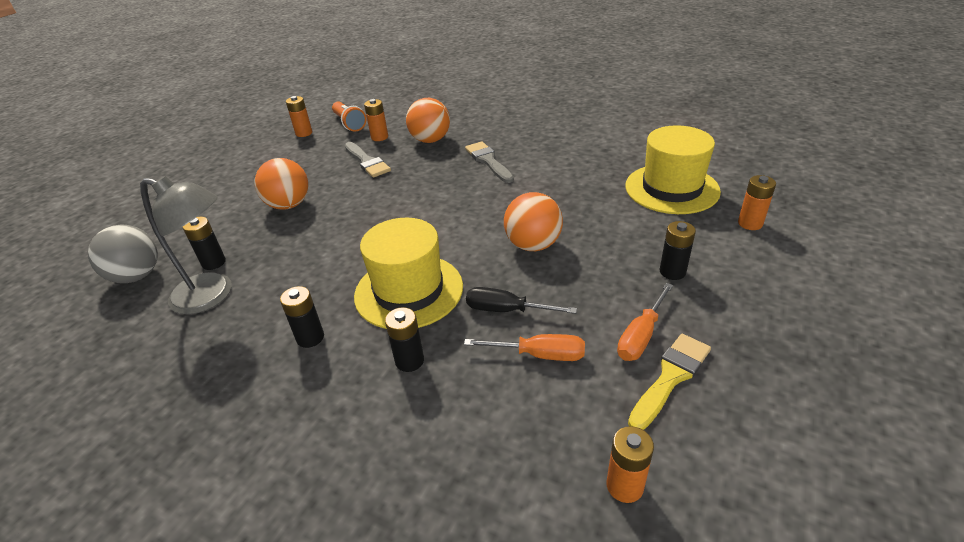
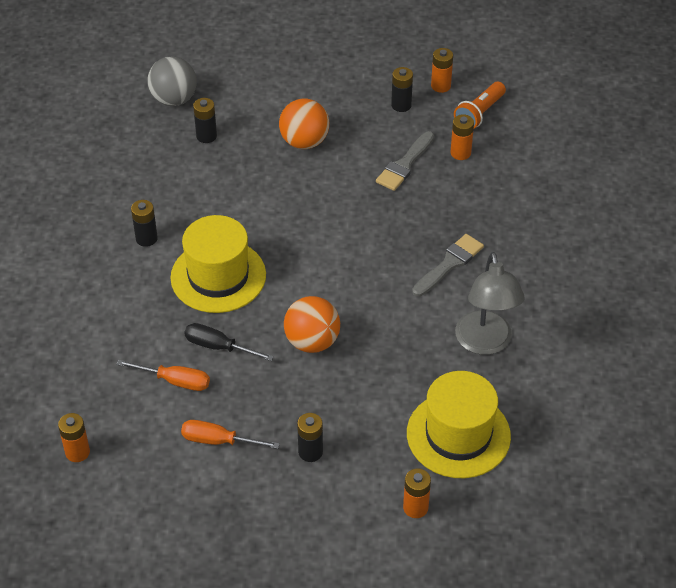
camera: 65 degrees right, 10 degrees up
(212, 296) = (169, 158): grey lamp -> grey lamp (485, 343)
(409, 361) = (144, 305): black battery -> black battery (401, 105)
(430, 140) = (473, 199): orange ball -> none
(506, 310) = (218, 346): black screwdriver -> black screwdriver turned 60 degrees counterclockwise
(540, 355) = (176, 381): orange screwdriver -> orange screwdriver turned 60 degrees counterclockwise
(670, 377) = (179, 465): yellow brush -> none

